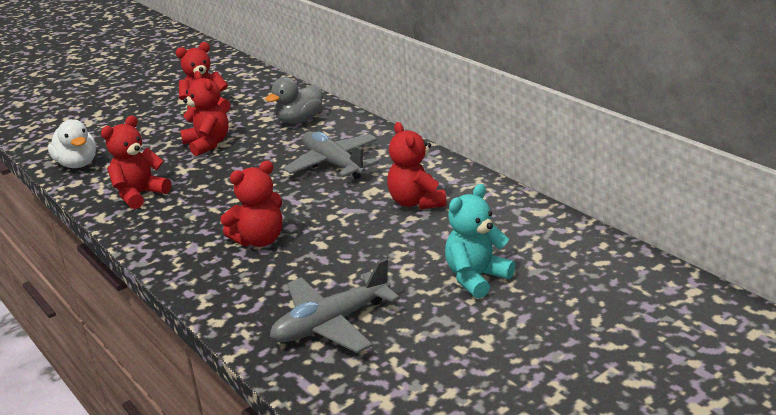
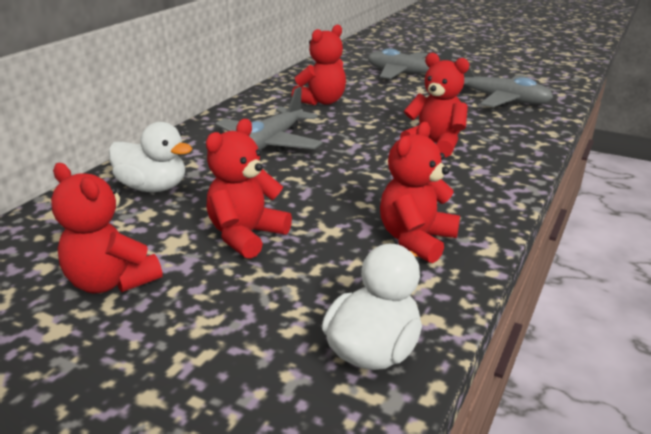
camera: 115 degrees left, 0 degrees up
(139, 195) = (416, 240): red teddy bear -> red teddy bear turned 105 degrees clockwise
(299, 120) = (153, 187): grey duck -> white duck
(476, 278) = (406, 74): turquoise teddy bear -> grey plane

